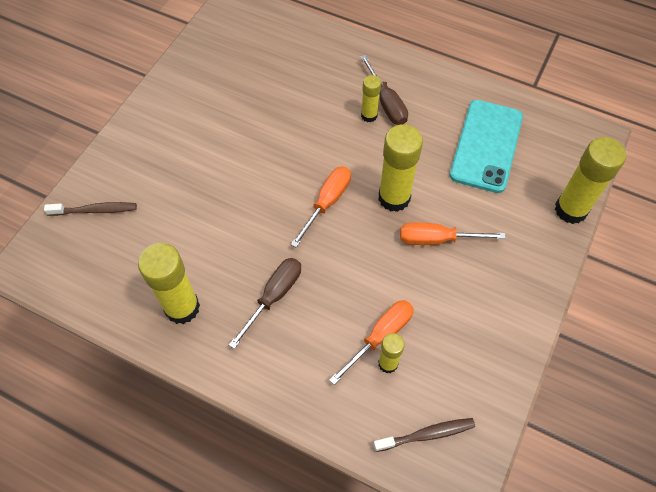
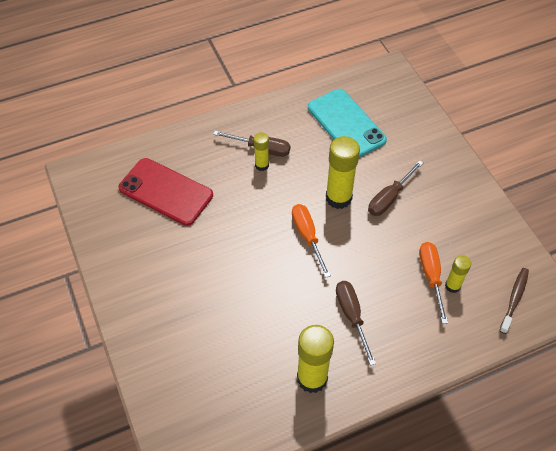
camera: 50 degrees left, 5 degrees down
(95, 210) = (176, 385): brown toothbrush -> none
(272, 70) = (166, 191): none -> red phone
(437, 239) = (389, 198): orange screwdriver -> brown screwdriver
(570, 210) = (428, 119): yellow glue stick -> none

